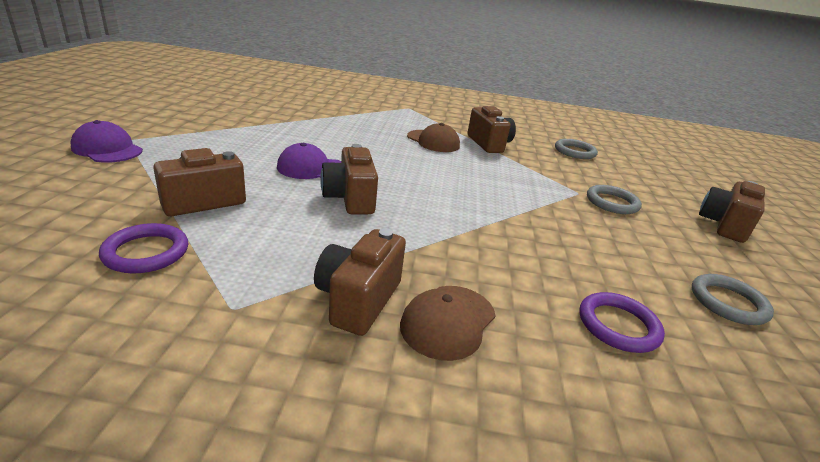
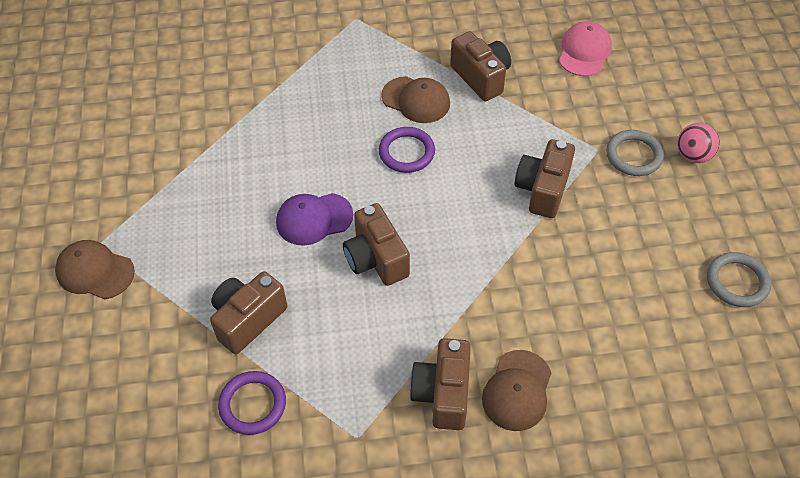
camera: 10 degrees left, 25 degrees up
(107, 149) = (95, 271): purple cap -> brown cap
(575, 152) = (584, 51): grey ring -> pink cap
(618, 325) = (646, 346): purple ring -> purple ring (406, 152)
(669, 215) = (693, 155): none -> pink ball
(724, 225) = (748, 153): brown camera -> brown camera (542, 189)

